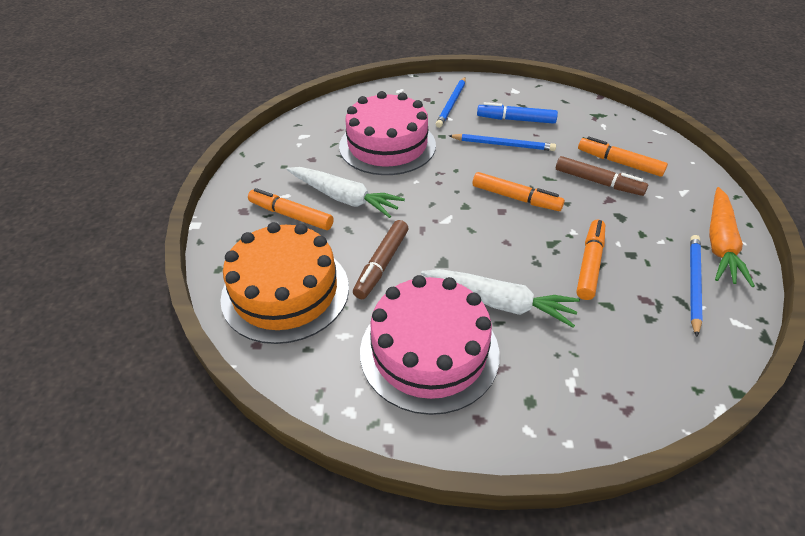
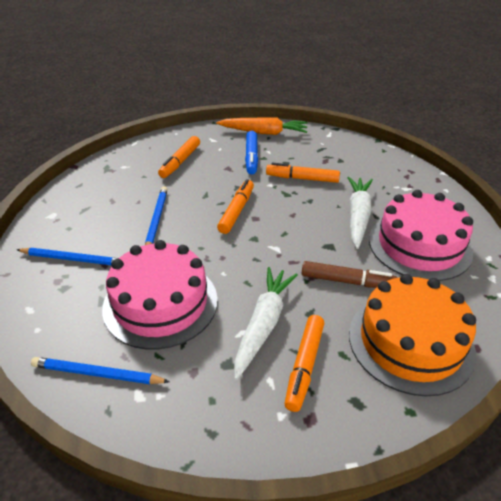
camera: 100 degrees left, 5 degrees down
(516, 120) = (112, 213): blue marker -> blue marker (251, 157)
(598, 182) = (207, 172): brown marker -> none
(693, 284) = (304, 144): blue pencil -> blue pencil (97, 374)

